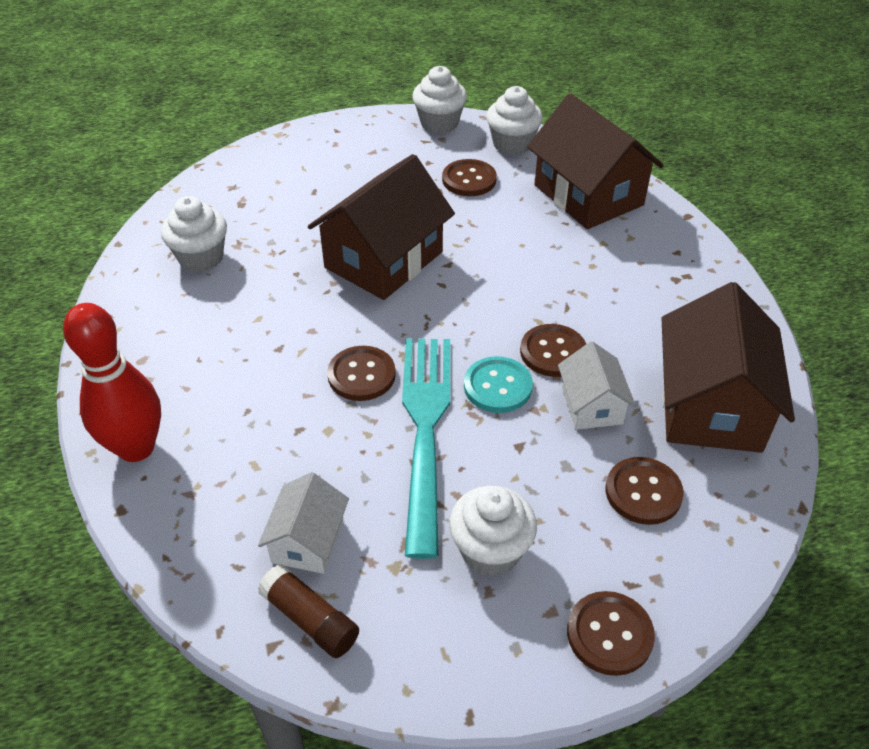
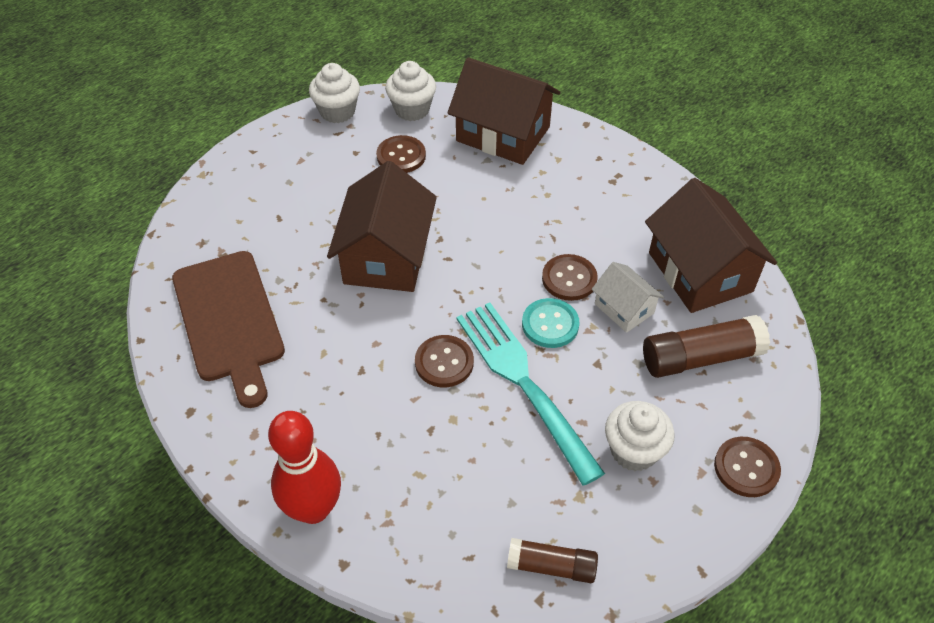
camera: 30 degrees left, 5 degrees up
(201, 258) = (229, 320): white cupcake -> brown cutting board
(308, 541) = (505, 511): white house -> none
(643, 492) = (700, 357): brown button -> brown glue stick

